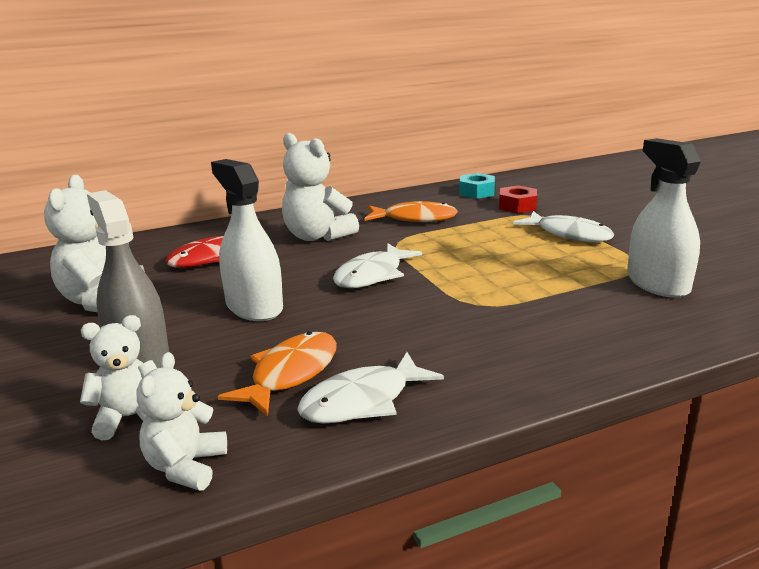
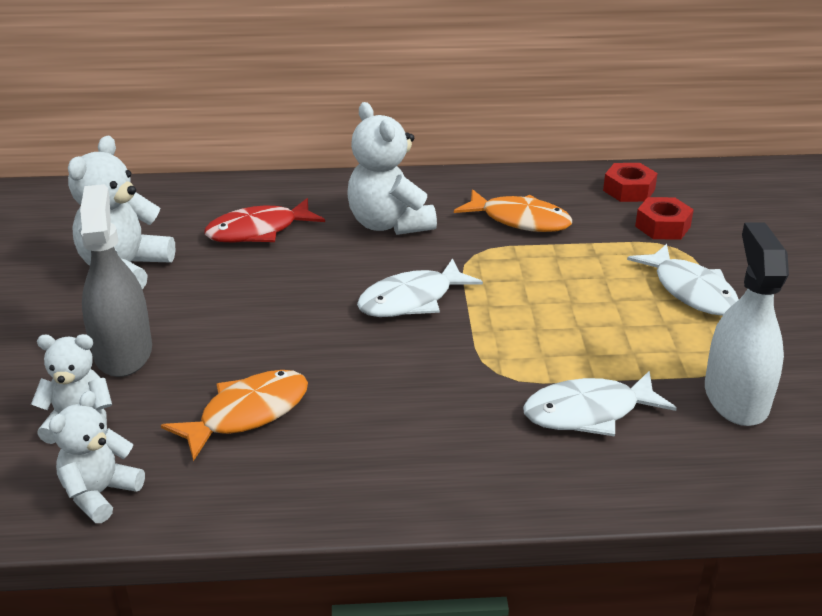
camera: 20 degrees right, 10 degrees up
(254, 307) = (263, 315): white spray bottle -> none
(362, 401) = (294, 467): white fish -> white fish (588, 412)
(476, 192) = (629, 190): turquoise nut -> red nut

